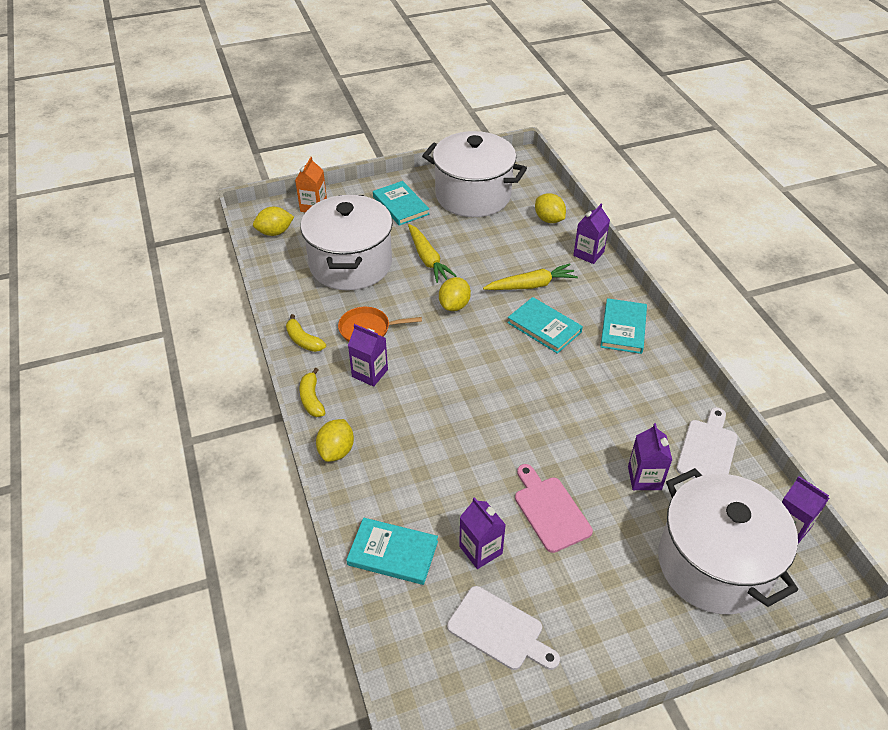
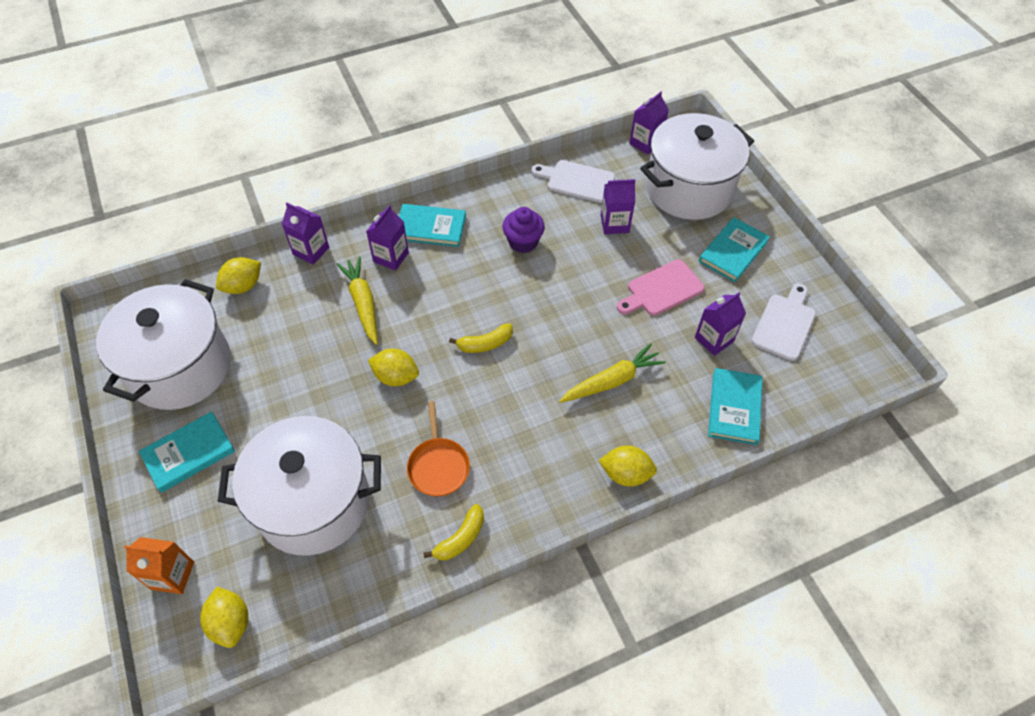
camera: 95 degrees left, 10 degrees up
(311, 399) = (556, 512): yellow banana -> yellow banana (485, 344)
(370, 373) = (510, 455): purple carton -> purple carton (391, 257)
(427, 259) = (309, 411): yellow carrot -> yellow carrot (612, 381)
(544, 327) = (431, 292): turquoise book -> turquoise book (733, 251)
(610, 396) = (523, 242): none -> purple cupcake

